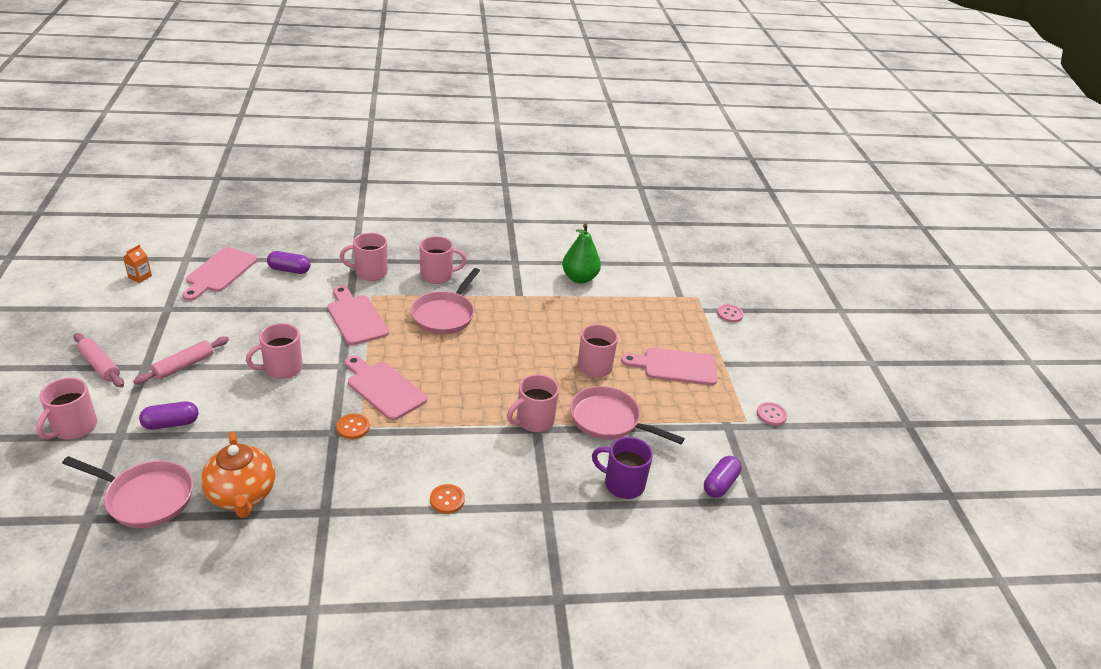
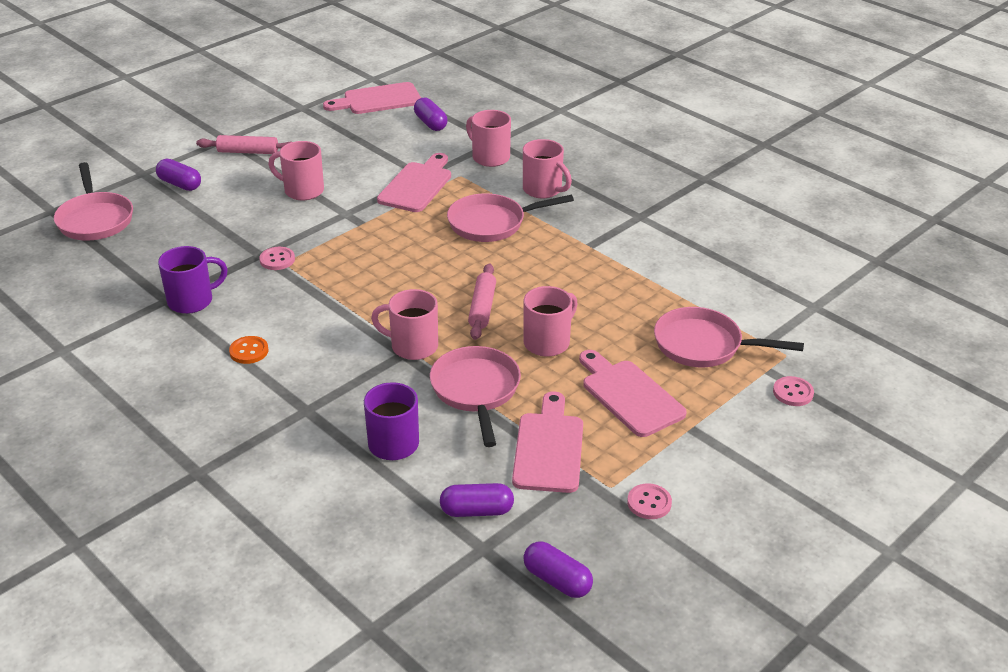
camera: 55 degrees right, 0 degrees up
(74, 428) = (129, 153): pink mug -> none
(100, 365) = (203, 123): pink rolling pin -> pink rolling pin (482, 308)
(140, 277) = (321, 76): orange carton -> none
(242, 495) = (141, 255): orange teapot -> none
(345, 498) = (192, 301): none -> purple mug
(353, 427) = (277, 260): orange button -> pink button
(383, 388) = (345, 247): pink cutting board -> pink cutting board (548, 448)
(579, 278) = (680, 265): green pear -> none
(660, 316) = (703, 345): none -> pink pan
(805, 486) = (557, 580): none -> purple capsule

